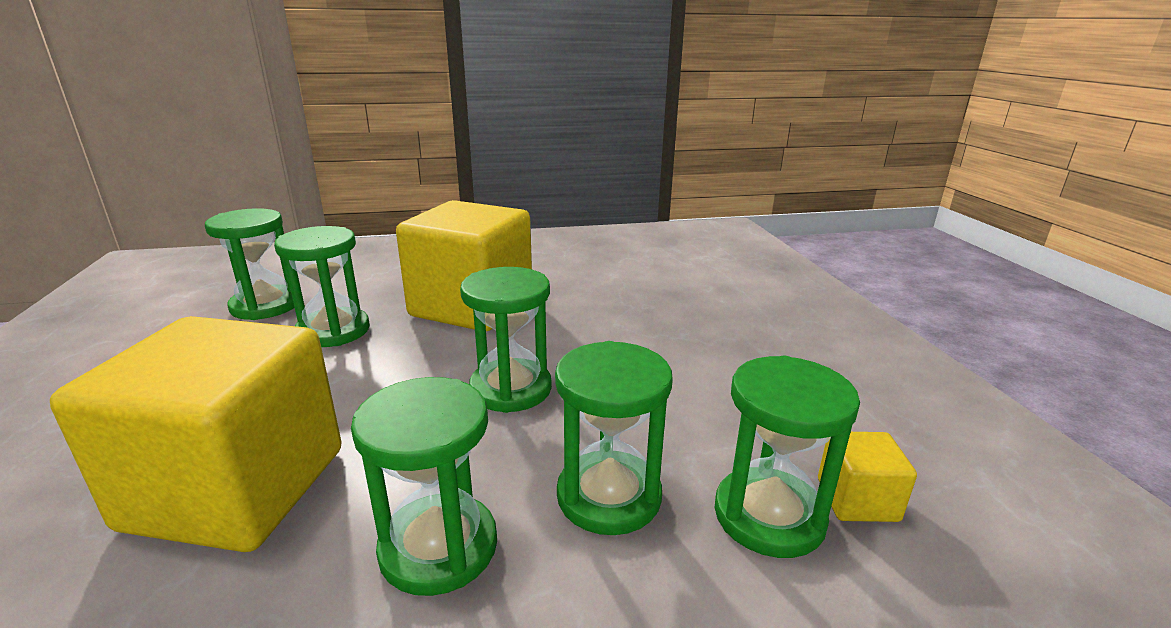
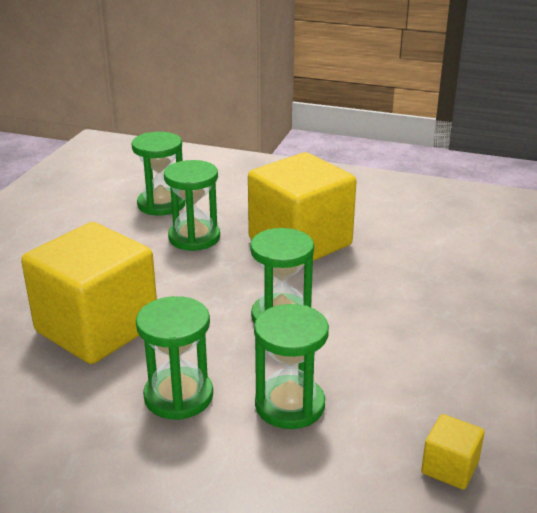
camera: 30 degrees right, 5 degrees up
(769, 516) = (378, 453): green hourglass -> none

